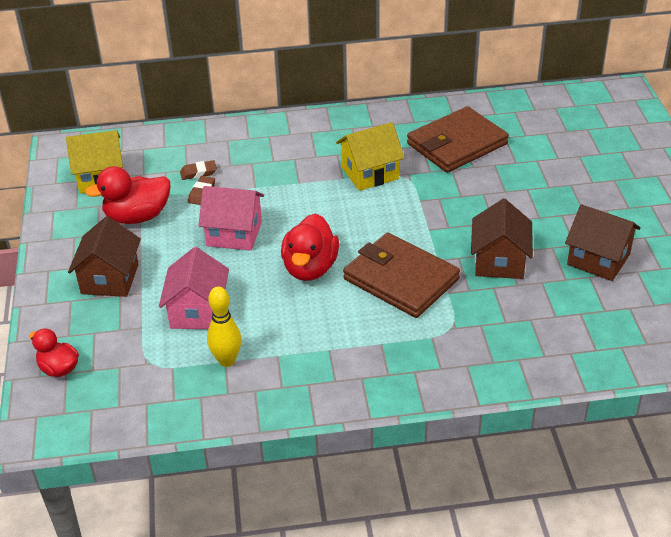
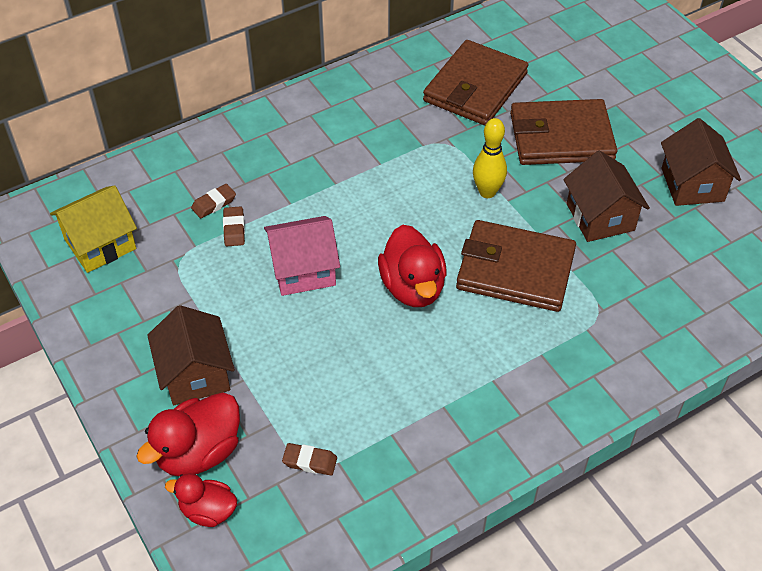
camera: 25 degrees left, 10 degrees up
(137, 217) = (177, 282): red duck -> red duck (199, 452)
(152, 360) = (310, 461): none -> brown eraser
(198, 311) = (323, 382): pink house -> none
(227, 360) = (393, 432): yellow bowling pin -> yellow bowling pin (487, 192)
(369, 173) = (405, 149): yellow house -> none
(505, 196) = (561, 137): none -> brown wallet
(598, 259) = (692, 185): brown house -> brown house turned 75 degrees clockwise

